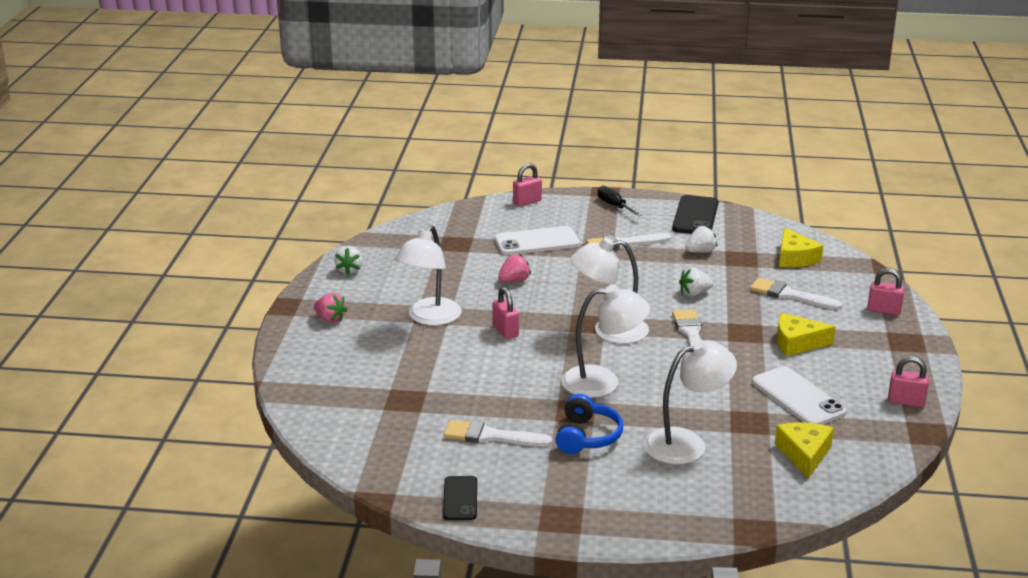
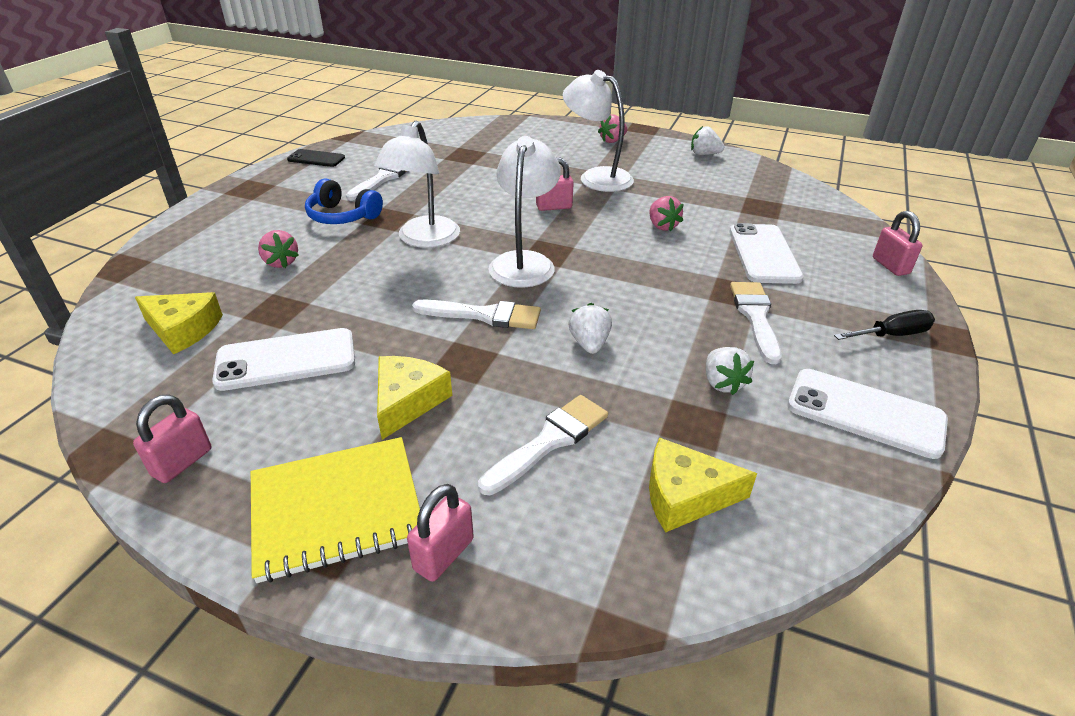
camera: 105 degrees right, 10 degrees up
(686, 443) = (281, 262): white lamp -> pink strawberry
(695, 216) = (865, 413): black phone -> white phone
(888, 344) = (336, 509): none -> yellow notebook

